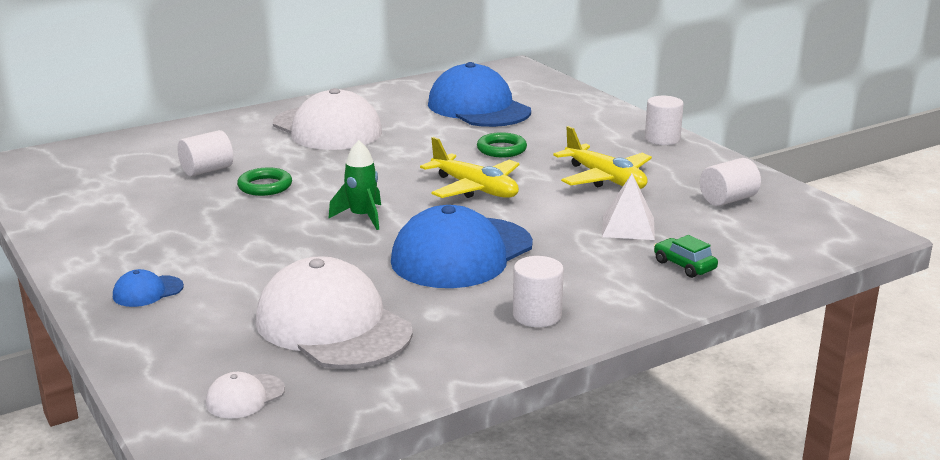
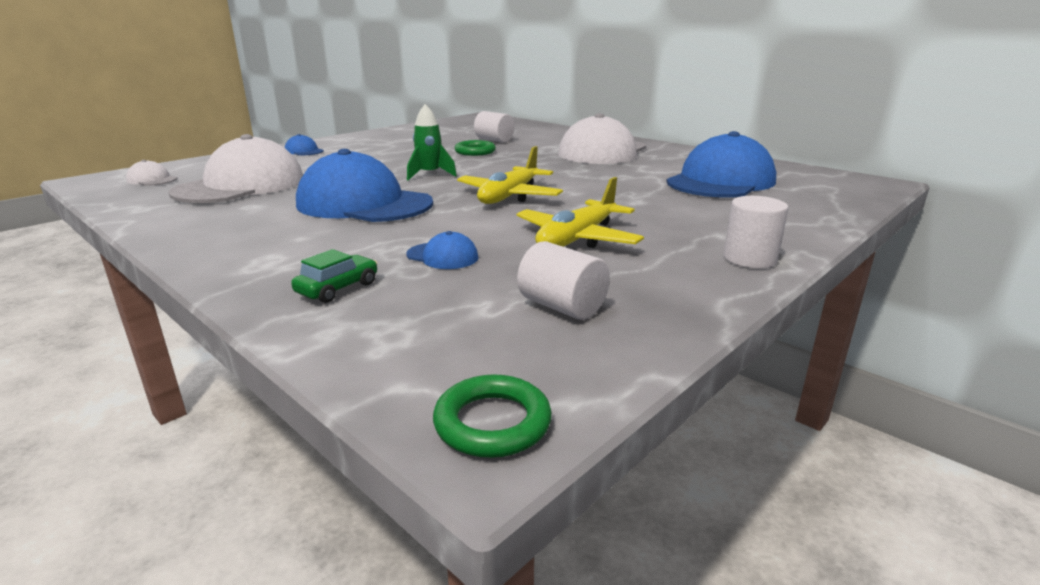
camera: 75 degrees right, 0 degrees up
(501, 149) = (618, 196): green ring -> green ring (492, 423)
(537, 315) = (233, 235): white cylinder -> none
(628, 227) = (442, 256): white pyramid -> blue cap

